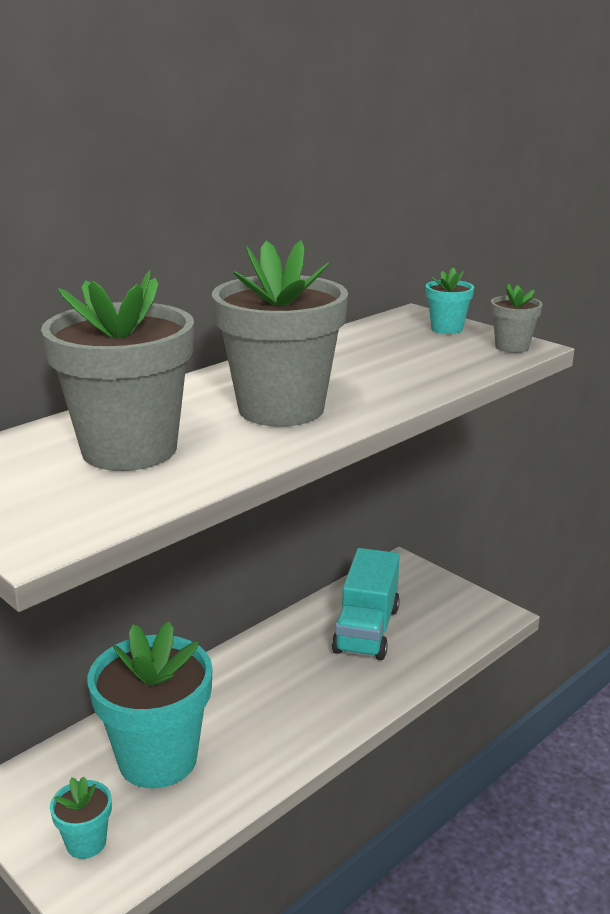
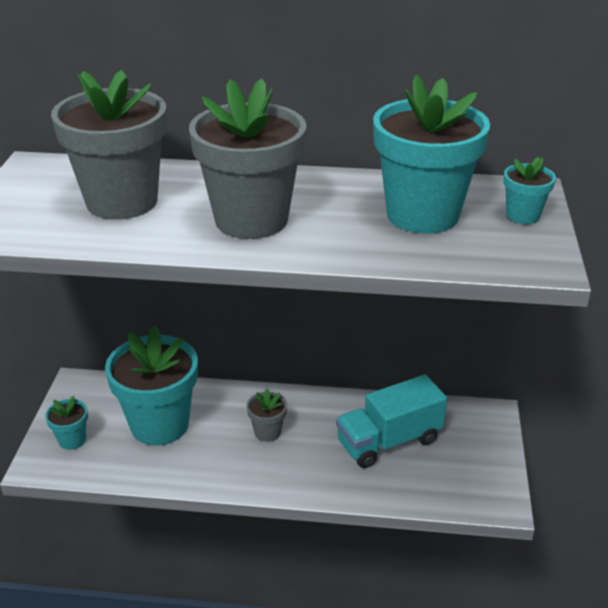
camera: 50 degrees right, 10 degrees up
(389, 353) = (422, 214): none -> turquoise flower pot
(512, 347) = (532, 259): grey flower pot -> grey flower pot (267, 432)

